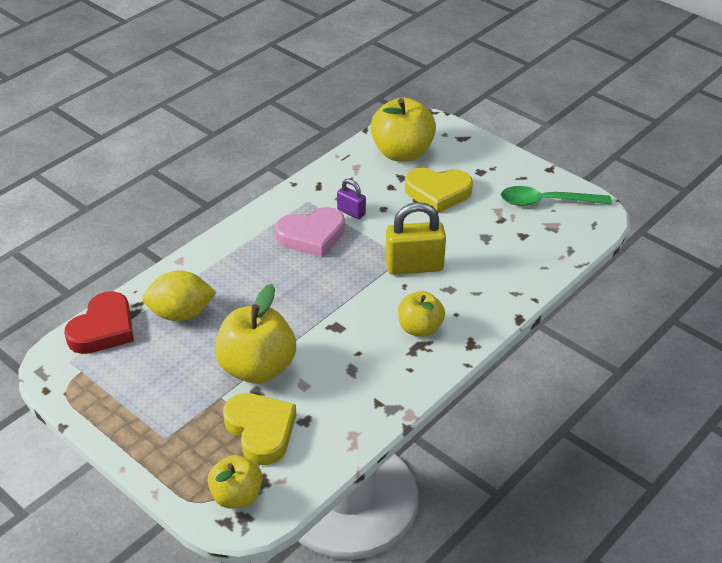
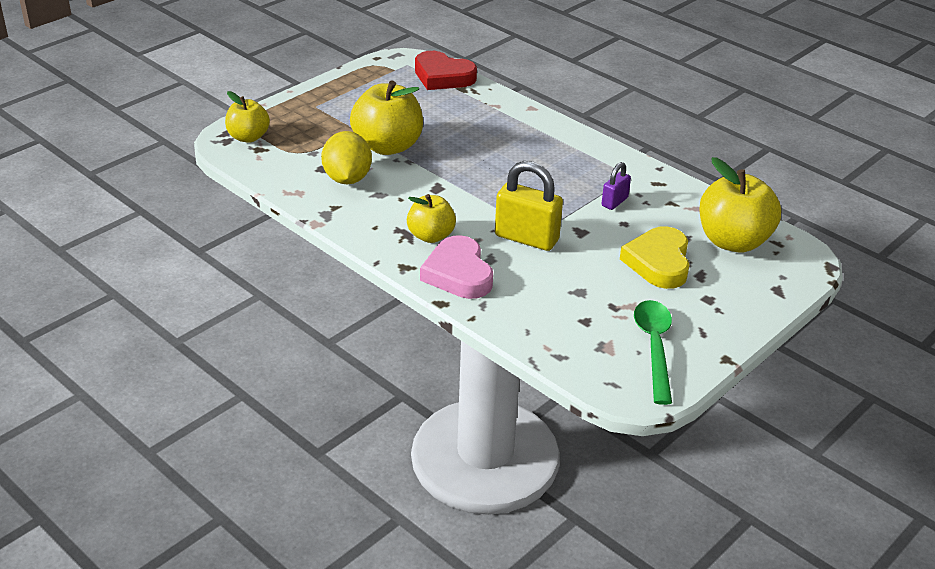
camera: 90 degrees right, 5 degrees down
(181, 313) = (459, 110): yellow lemon -> yellow lemon (347, 179)
(261, 431) = (314, 148): yellow heart -> none
(312, 236) = (572, 177): pink heart -> pink heart (458, 274)
(414, 266) = (526, 238): yellow padlock -> yellow padlock turned 60 degrees counterclockwise

